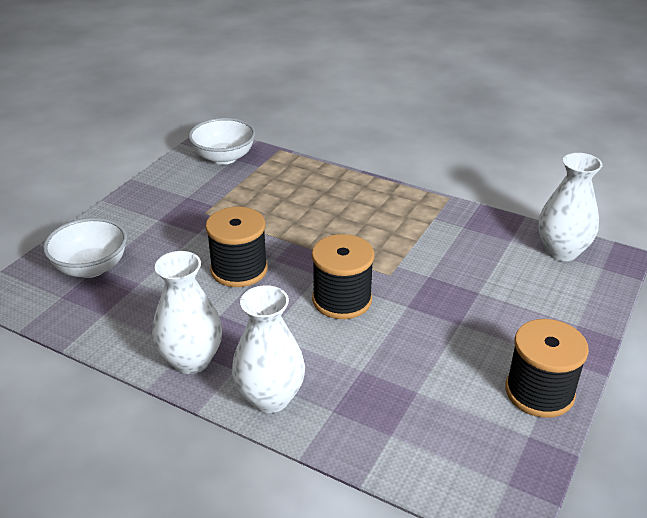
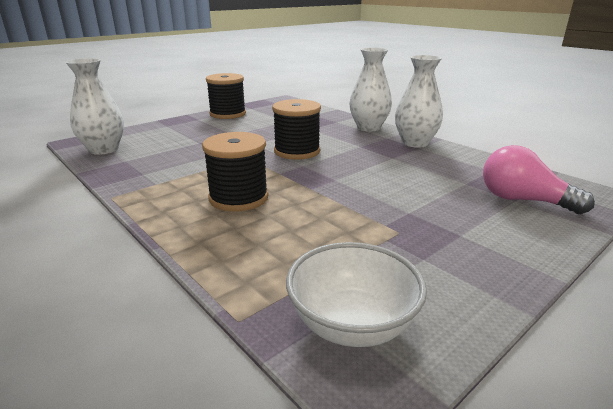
camera: 160 degrees left, 10 degrees down
(91, 267) = (523, 200): white bowl -> pink light bulb
(239, 269) = (370, 177): black spool -> black spool (238, 198)

